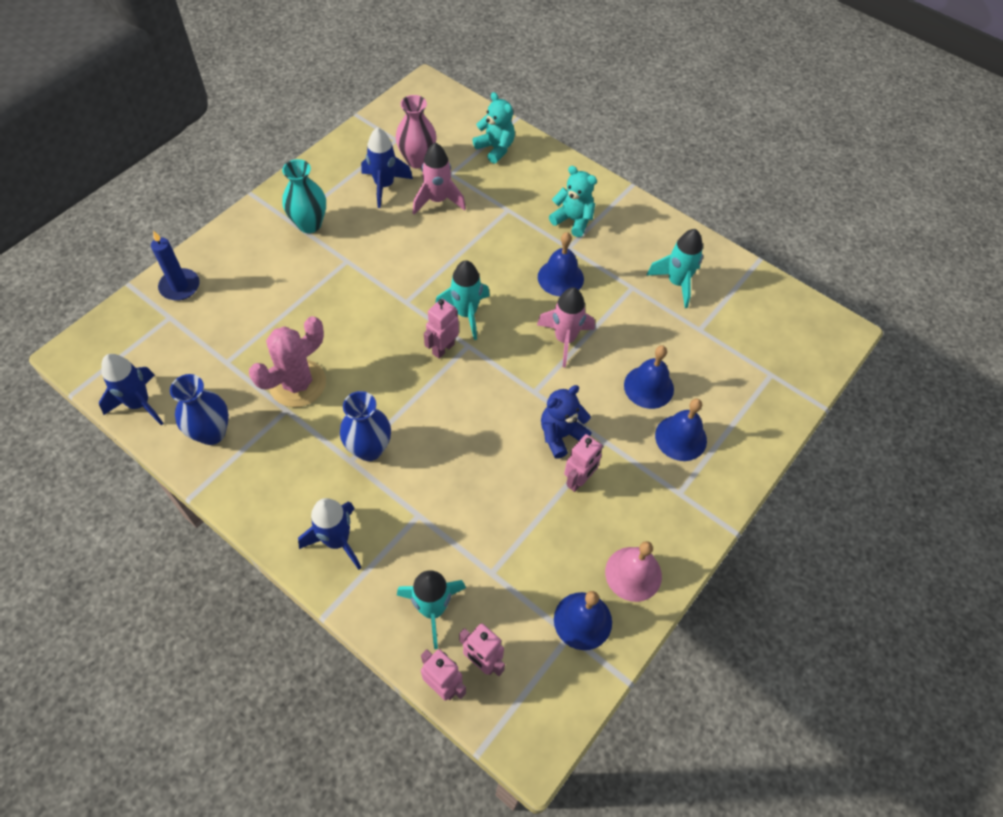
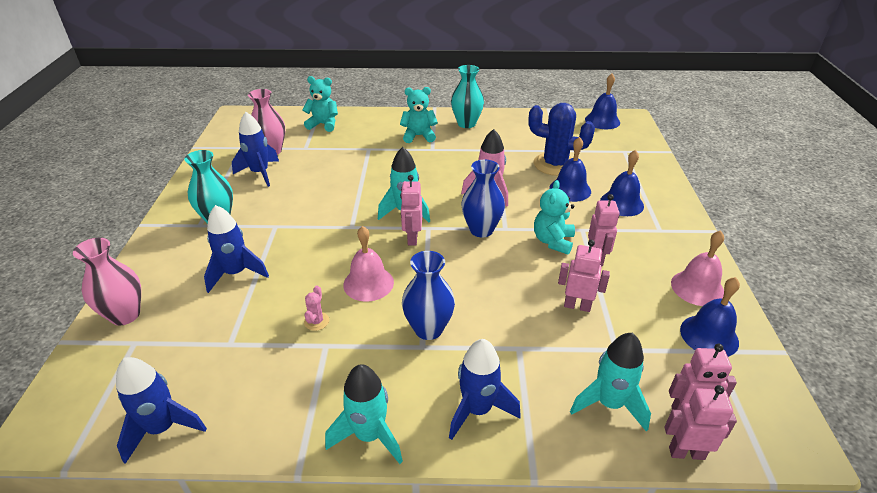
camera: 35 degrees left, 20 degrees down
(180, 286) = (125, 315): blue candle -> pink vase
(211, 433) = (269, 404): blue vase -> blue vase (481, 230)
(279, 295) = (236, 273): none -> blue rocket
(297, 383) = (316, 321): pink cactus -> pink cactus, size x0.42
(365, 373) = (368, 283): none -> pink bell
(437, 200) = (311, 164): pink rocket -> none
(506, 513) = (577, 306): none -> pink robot
(560, 278) = (446, 165): blue bell -> blue bell (602, 121)
(561, 435) = (553, 241): blue teddy bear -> turquoise teddy bear
(640, 231) = (466, 124): none -> turquoise vase
(671, 345) = (555, 164): none -> blue cactus
(677, 283) = (519, 136): turquoise rocket -> turquoise rocket (369, 435)

